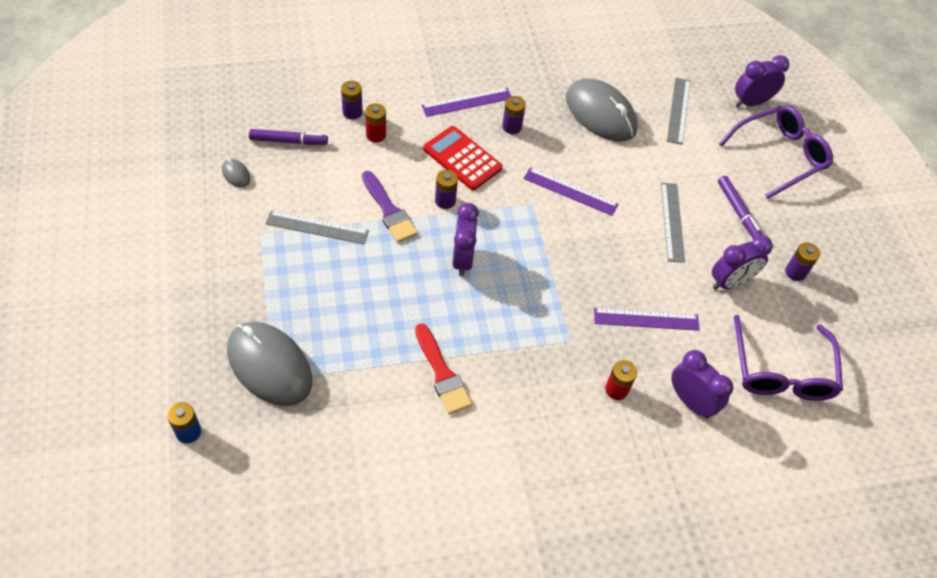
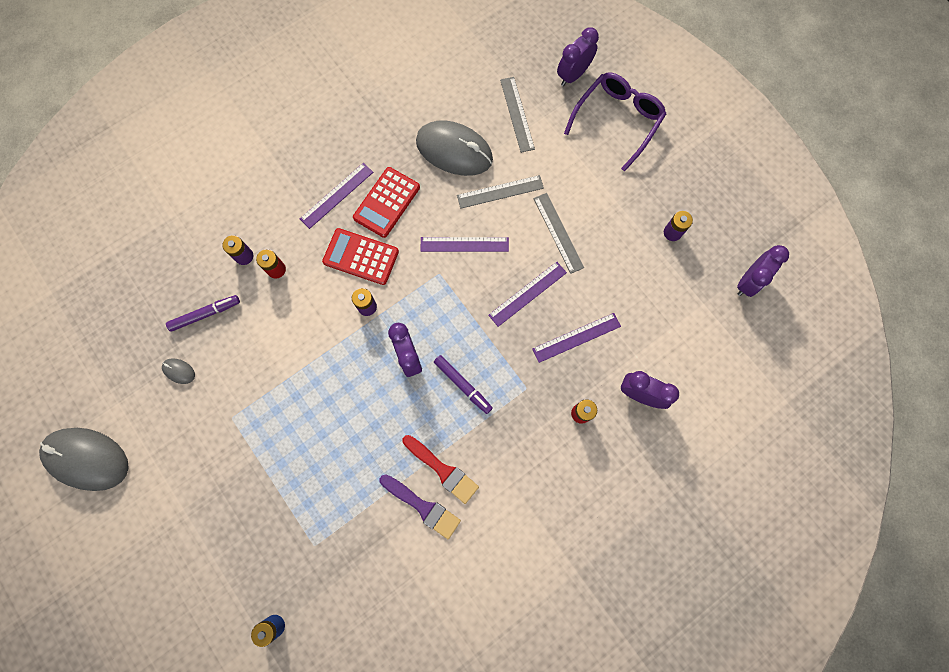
camera: 20 degrees left, 20 degrees up
(269, 365) = (305, 535): grey mouse -> grey mouse (87, 459)
(317, 227) = (275, 387): grey ruler -> grey ruler (500, 191)
(389, 210) = (326, 340): purple brush -> purple brush (423, 507)
(512, 127) = (386, 202): purple battery -> red calculator
(613, 259) = (527, 293): none -> purple ruler
(730, 282) = (626, 268): purple clock -> purple clock (748, 281)
(738, 211) = (605, 195): purple marker -> purple marker (463, 385)
(781, 371) = (696, 331): purple glasses -> none

